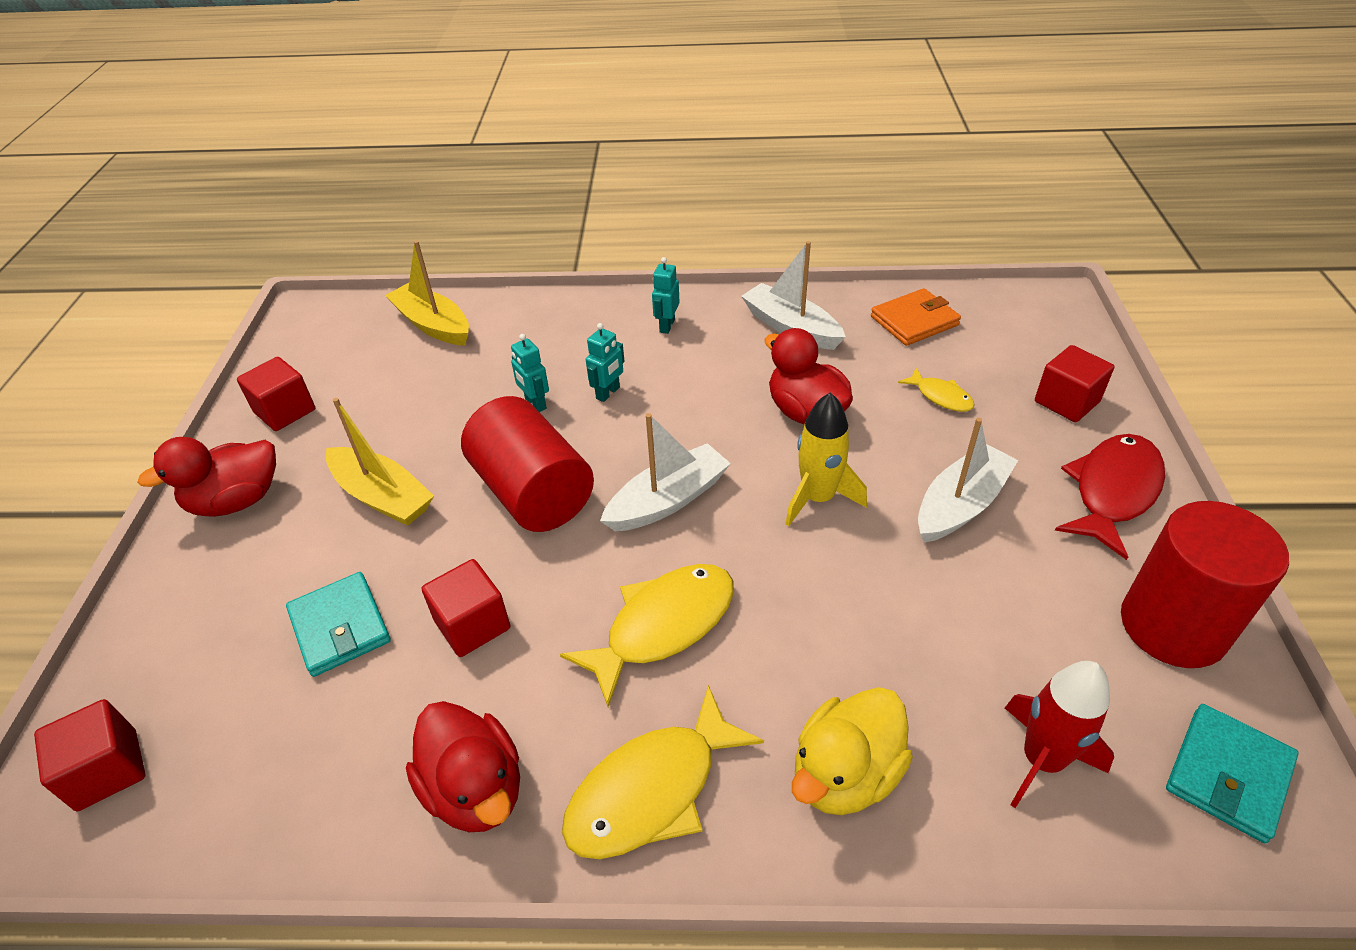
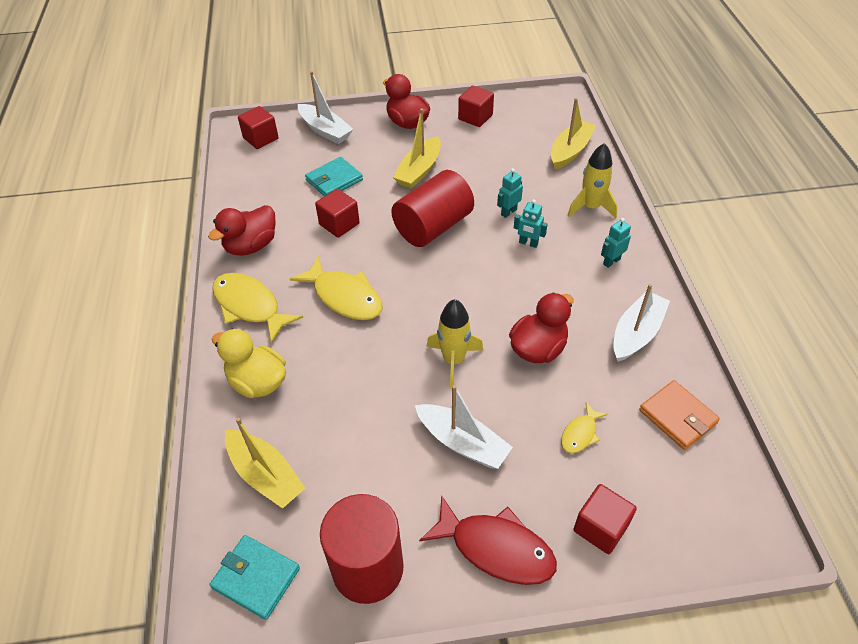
camera: 80 degrees right, 5 degrees up
(559, 325) = (591, 207): none -> yellow rocket
(667, 326) = (611, 261): turquoise robot -> turquoise robot turned 45 degrees counterclockwise
(668, 500) = (438, 286): white boat -> white boat (325, 130)
(1041, 760) = (265, 475): red rocket -> yellow boat

